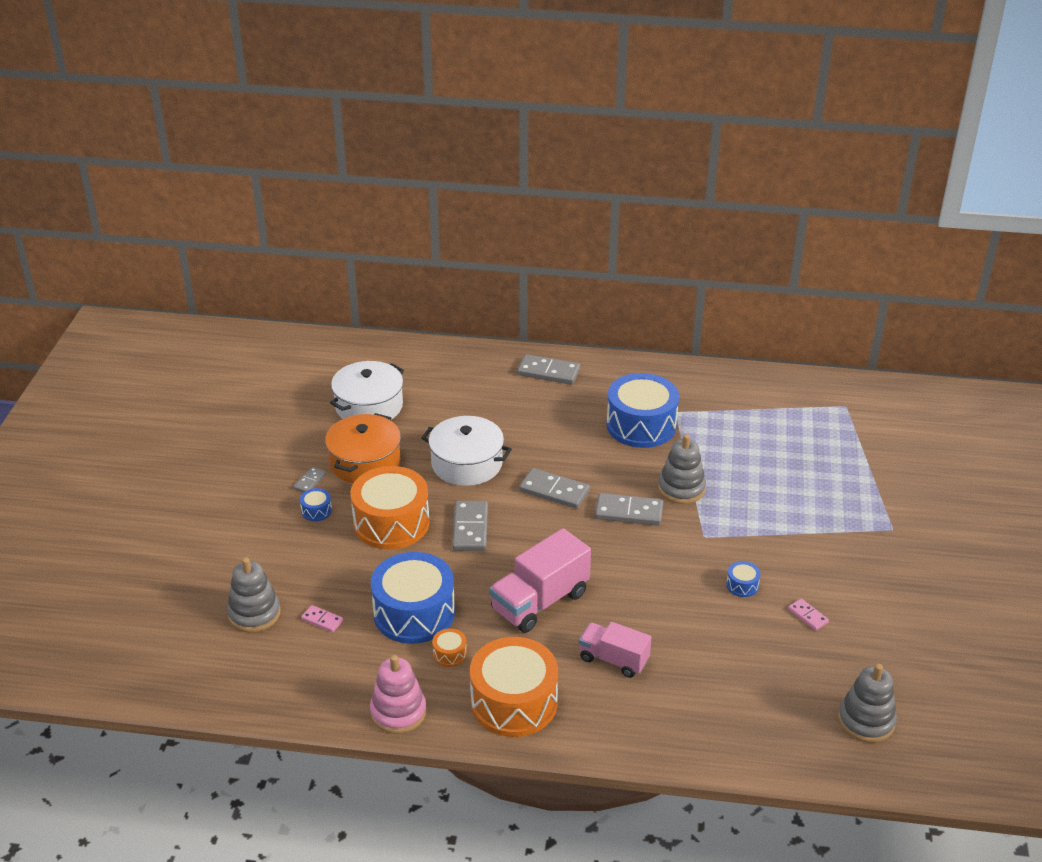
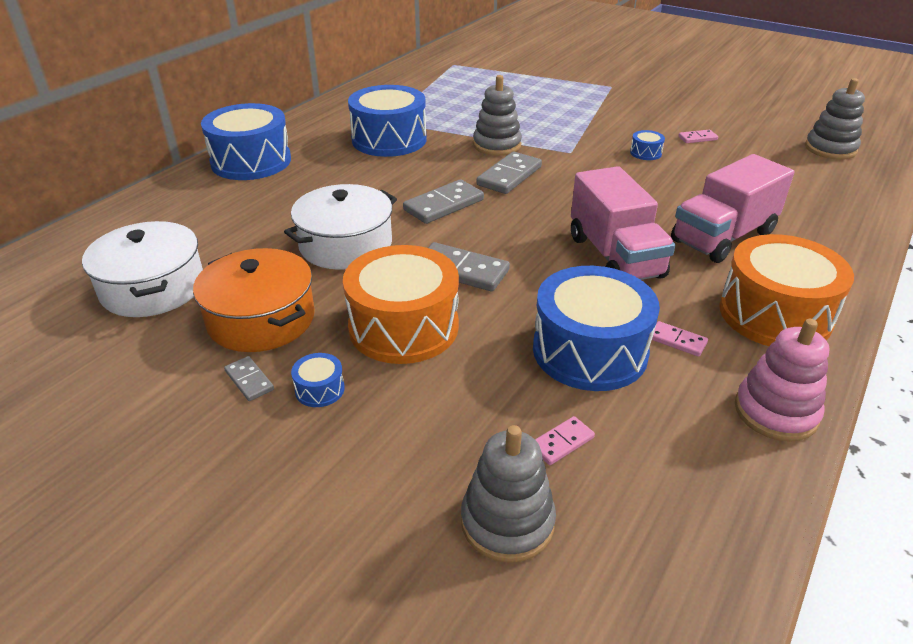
camera: 65 degrees left, 0 degrees up
(449, 654) = (677, 341): orange drum -> pink domino
(548, 372) = (251, 161): grey domino -> blue drum
(613, 659) = (723, 237): pink truck -> pink truck, size x1.57

